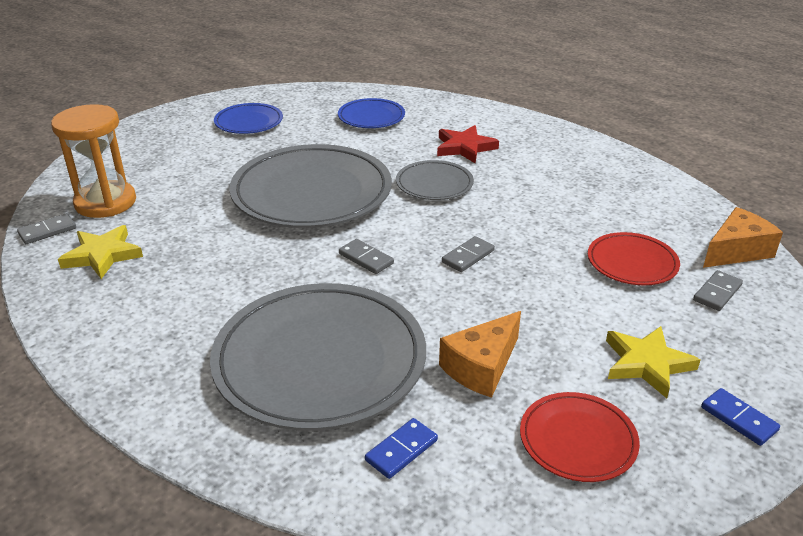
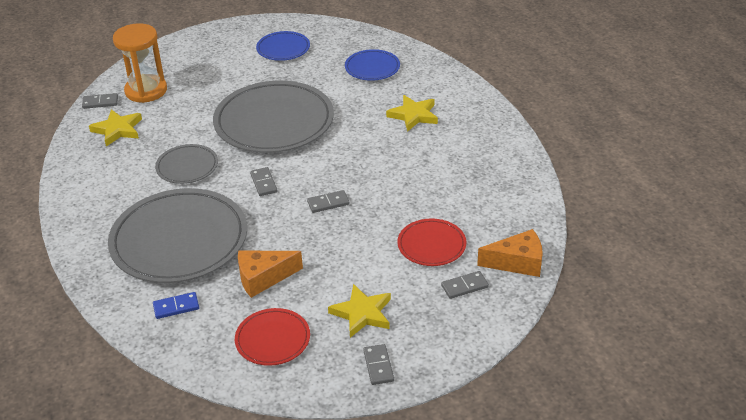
camera: 30 degrees right, 5 degrees up
(434, 184) = (361, 140): grey plate -> grey plate (187, 167)
(464, 147) = (413, 115): red star -> yellow star
(738, 419) = (378, 366): blue domino -> grey domino

